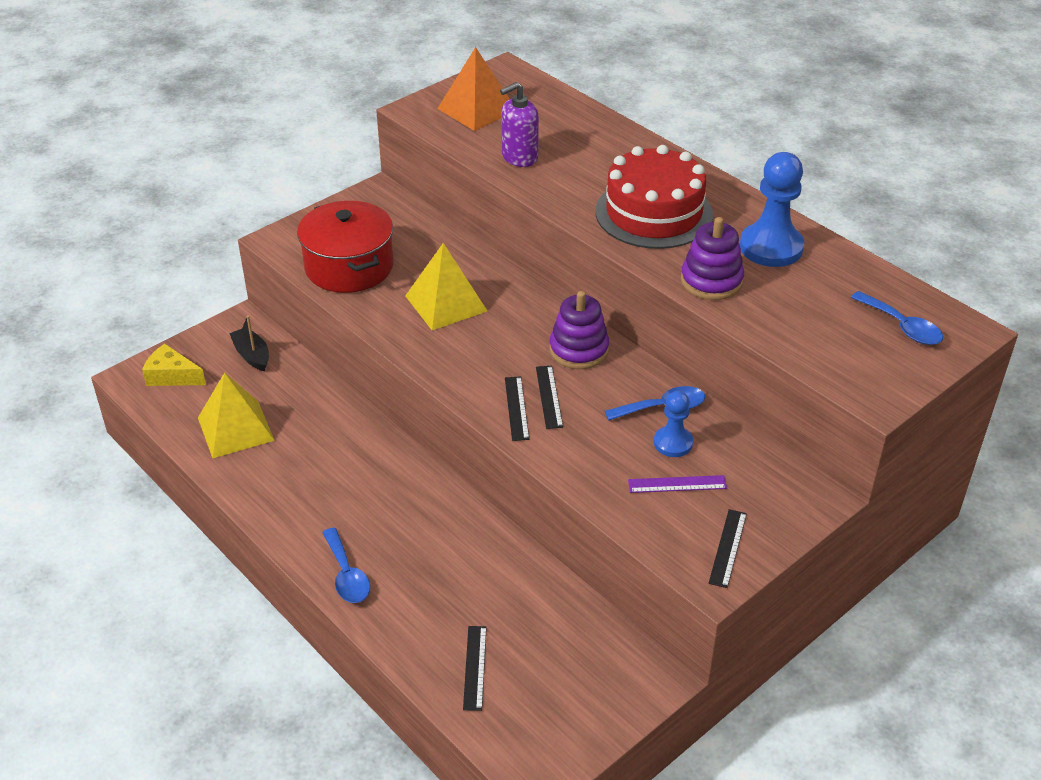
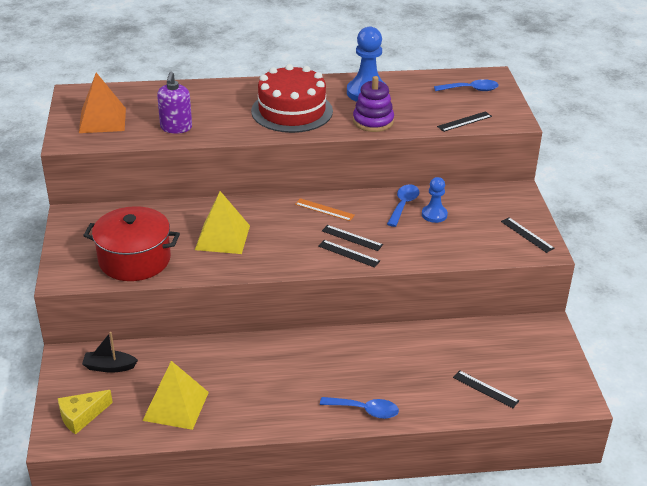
camera: 55 degrees left, 5 degrees down
(579, 350) = (324, 210): purple stacking toy -> orange ruler
(677, 484) = (466, 228): purple ruler -> none
(812, 354) = (464, 121): none -> black ruler

